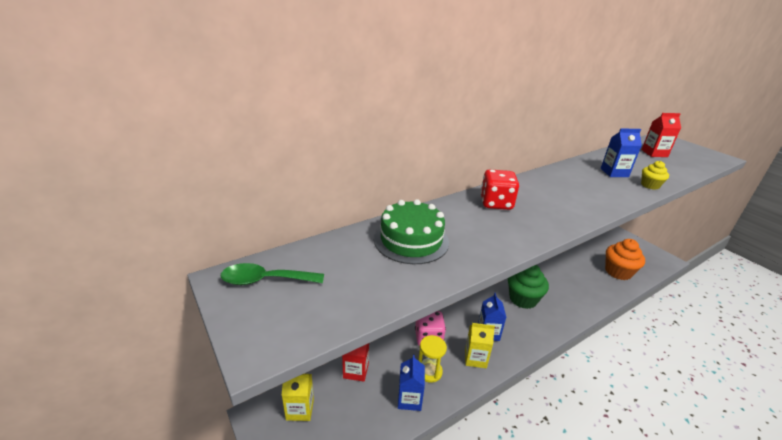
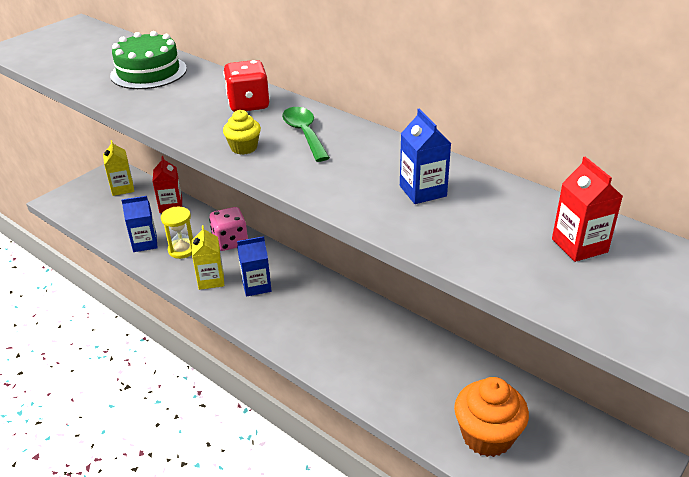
camera: 75 degrees right, 5 degrees up
(265, 280) = (77, 34): green spoon -> green spoon (304, 133)
(523, 299) = (339, 313): green cupcake -> none
(650, 185) = (394, 223): yellow cupcake -> yellow cupcake (244, 148)

